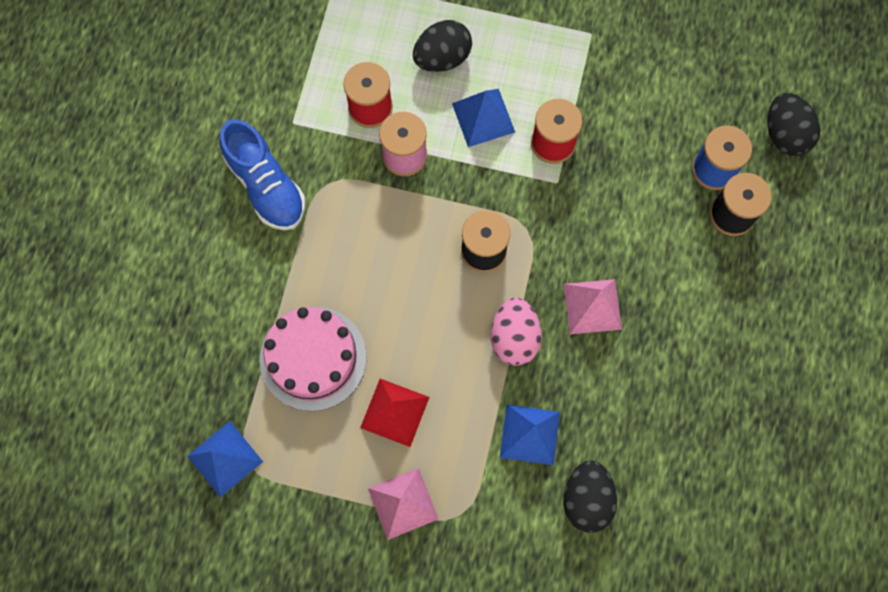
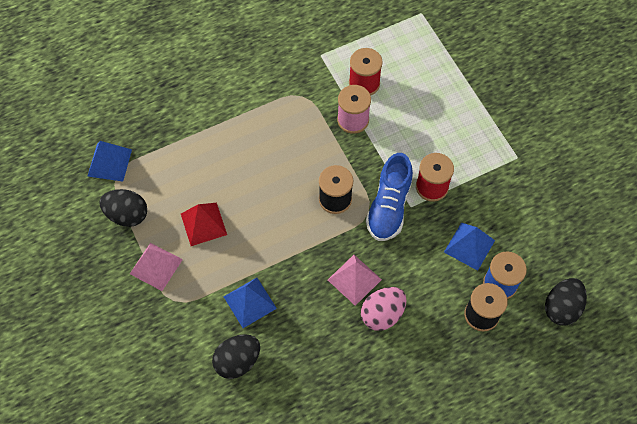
camera: 50 degrees right, 10 degrees down
(266, 186) = (274, 69): blue shoe -> blue shoe (389, 207)
(313, 358) = (199, 162): pink cake -> none
(442, 58) = (427, 95): black egg -> black egg (127, 215)
(483, 117) = (412, 141): blue pyramid -> blue pyramid (469, 246)
(514, 338) = (299, 252): pink egg -> pink egg (382, 314)

